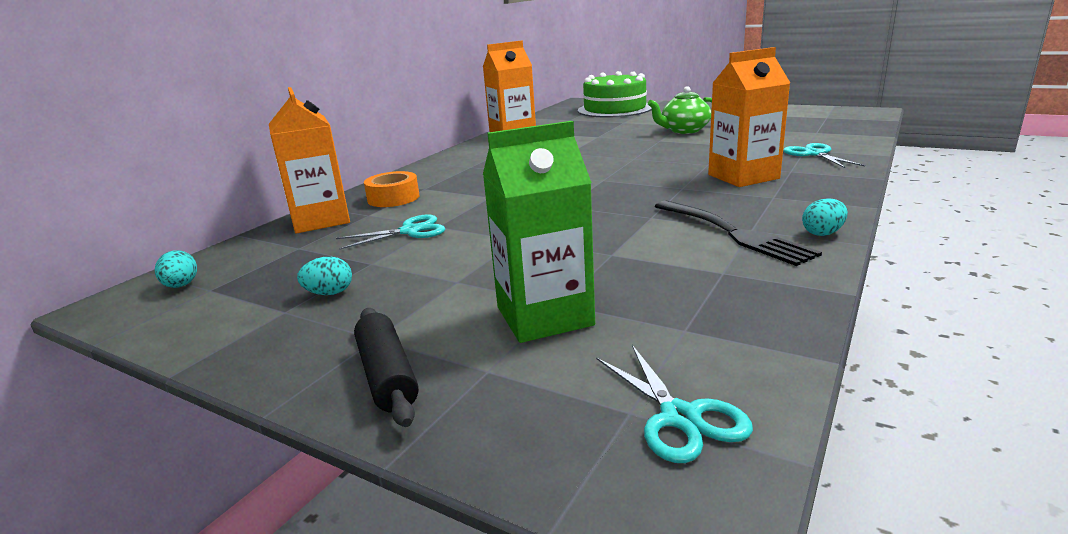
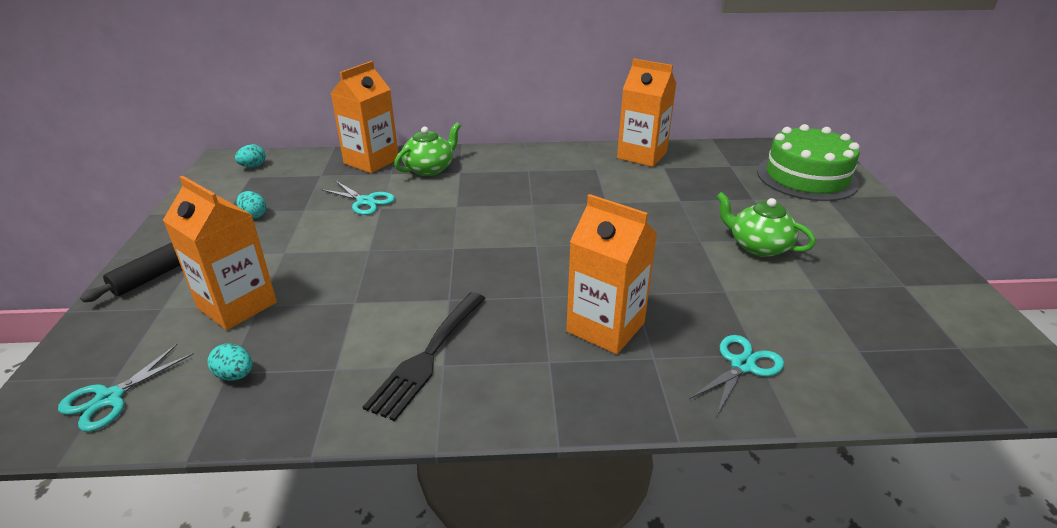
camera: 55 degrees right, 10 degrees up
(393, 198) = (430, 168): orange tape -> green teapot
(544, 316) = (237, 305): green carton -> orange carton
(822, 233) = (453, 414): turquoise egg -> turquoise egg (235, 375)

